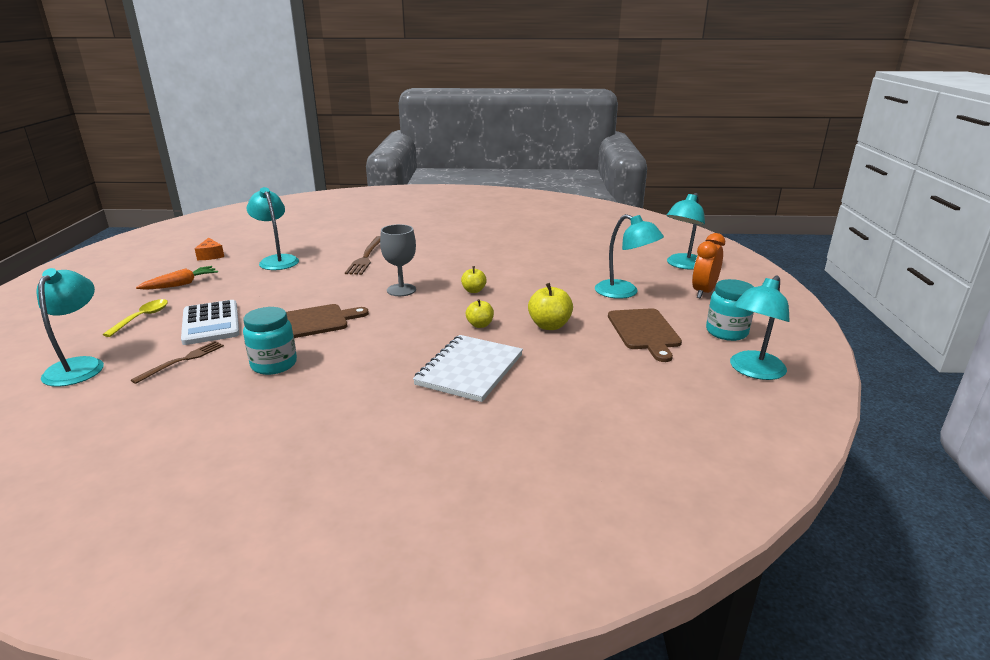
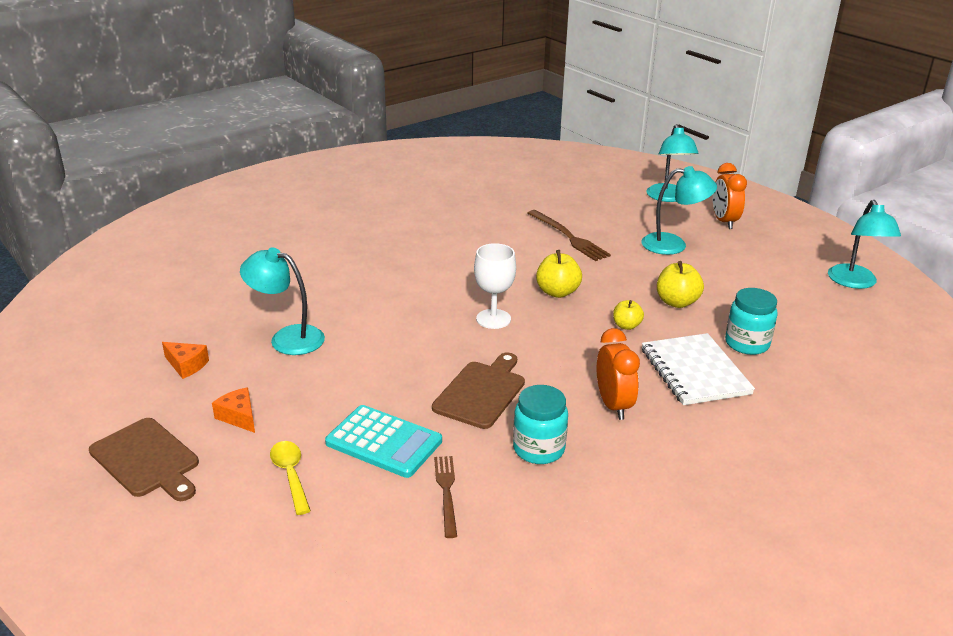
camera: 40 degrees left, 5 degrees up
(79, 366) = (351, 557): turquoise lamp -> none
(181, 284) = (239, 417): orange carrot -> orange cheese
(211, 323) = (384, 442): white calculator -> turquoise calculator
(366, 257) = (380, 294): brown fork -> brown fork (569, 237)
(370, 363) = (613, 405): none -> orange clock
(401, 290) = (493, 319): grey goblet -> white goblet
(473, 291) = (557, 292): yellow apple -> yellow apple, size x1.58
(644, 331) = (745, 278): brown cutting board -> brown cutting board (147, 459)
(726, 332) = (793, 255): turquoise jar -> turquoise jar (747, 344)

